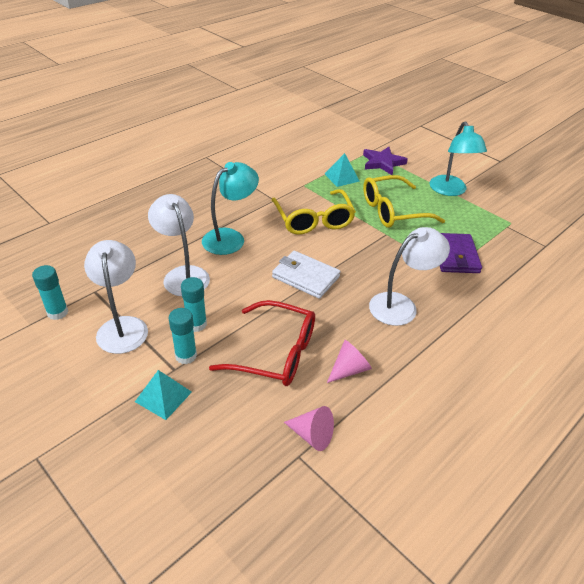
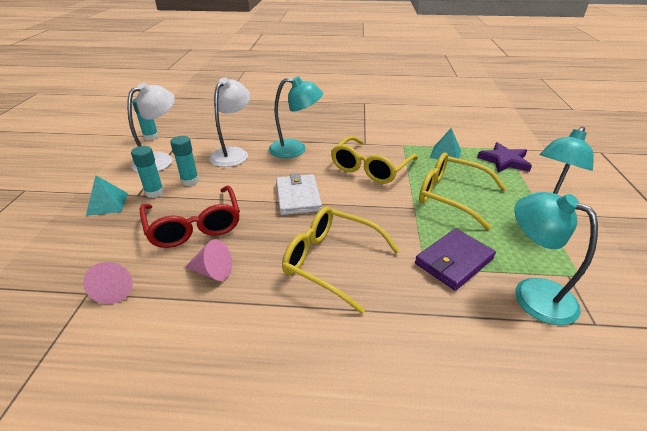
camera: 50 degrees right, 5 degrees down
(401, 305) = (331, 261): white lamp -> yellow glasses
(508, 248) = (532, 293): none -> turquoise lamp

